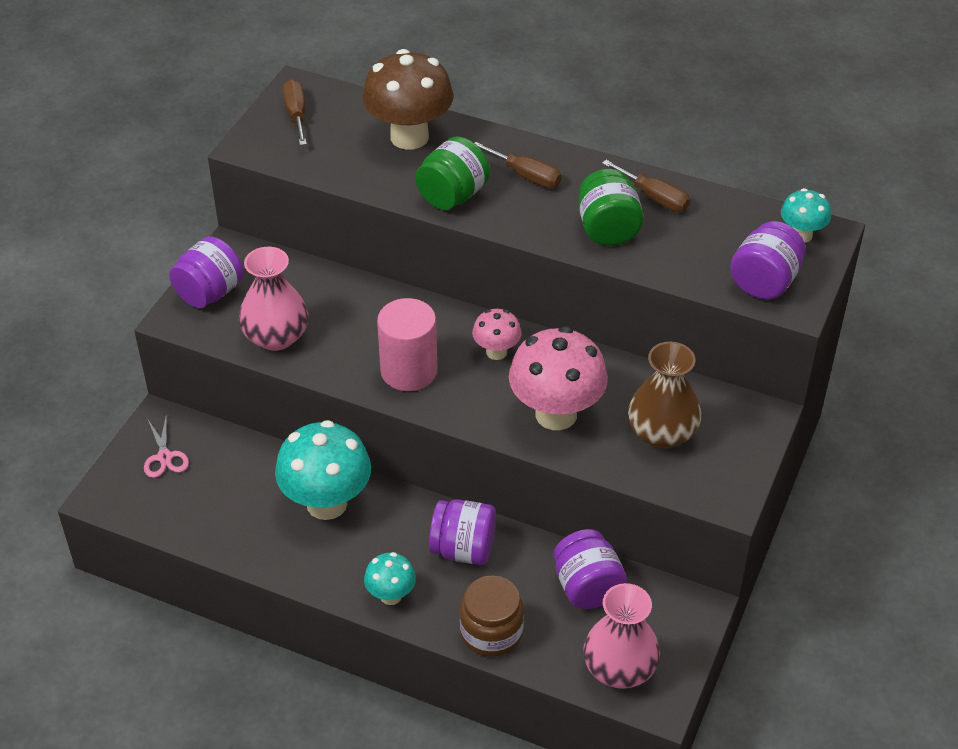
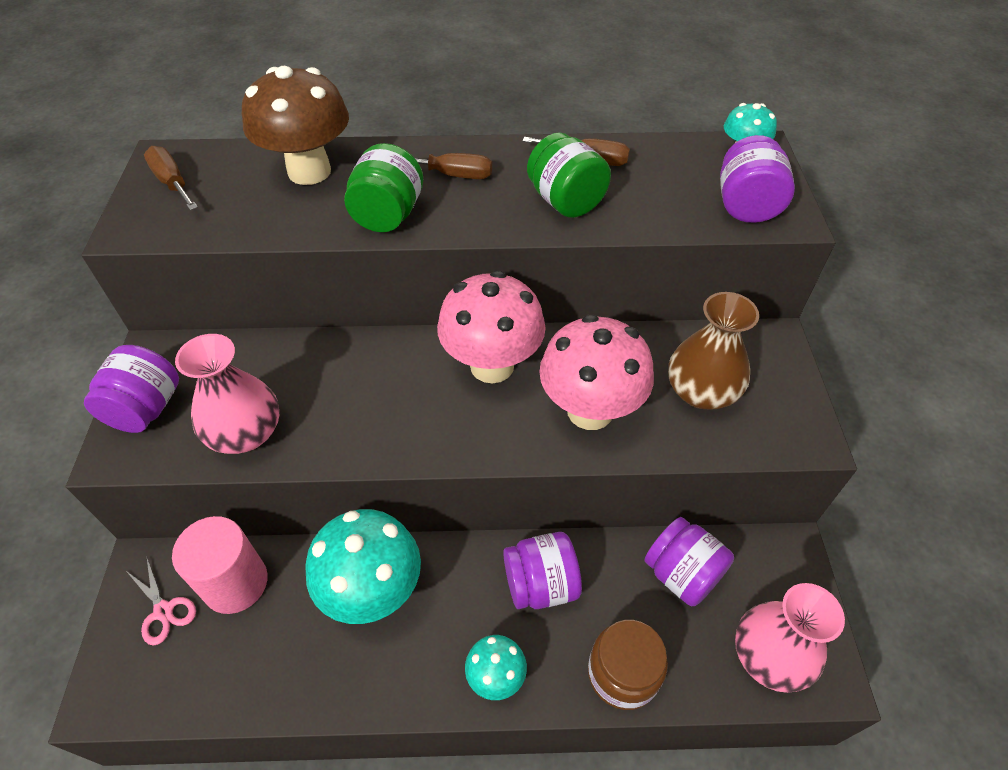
camera: 25 degrees left, 5 degrees up
(409, 371) = (413, 419): pink cylinder -> pink cylinder (235, 583)
(496, 352) = (492, 366): pink mushroom -> pink mushroom, size x1.92

